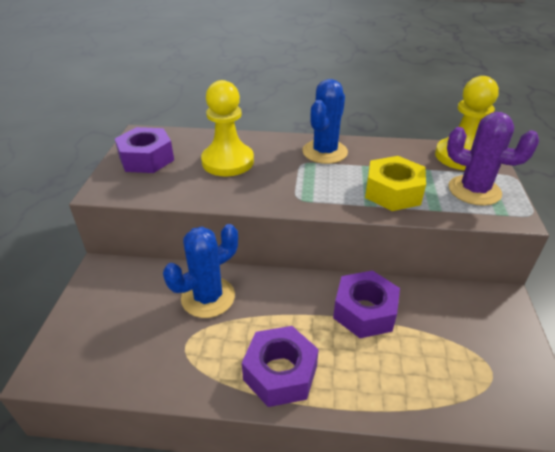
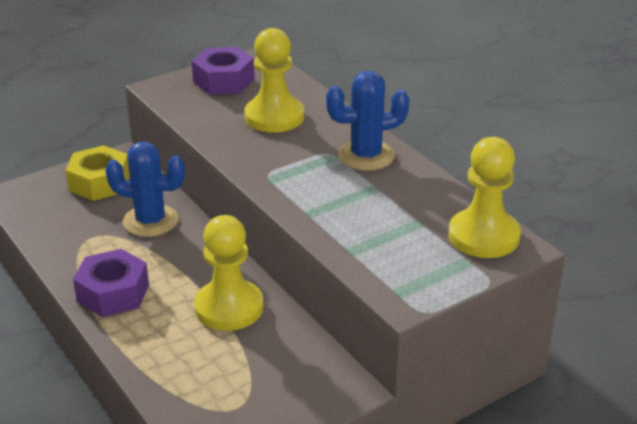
camera: 50 degrees right, 5 degrees down
(364, 311) = (229, 308): purple nut -> yellow pawn
(393, 192) = (347, 218): yellow nut -> yellow nut (99, 183)
(474, 190) = (419, 264): purple cactus -> none

